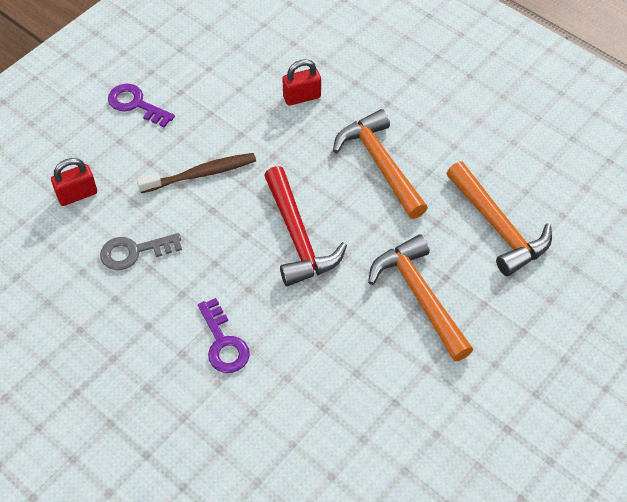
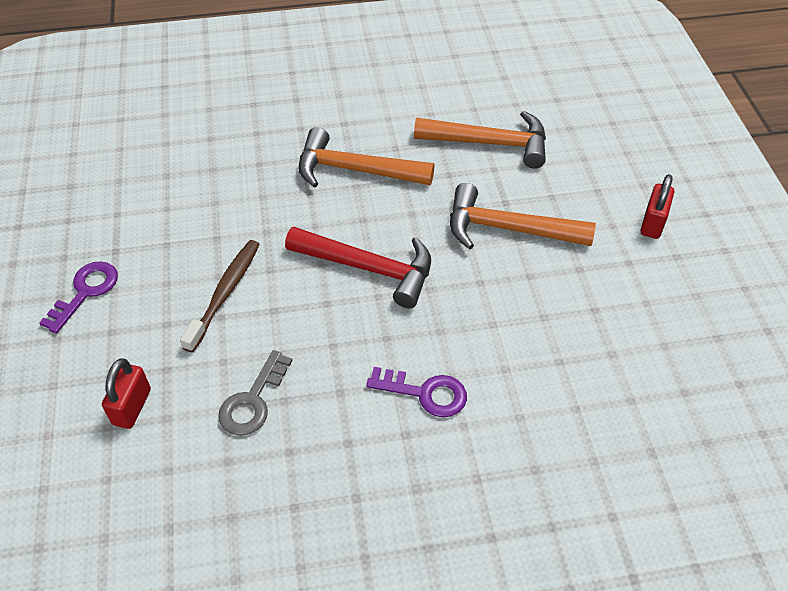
camera: 50 degrees left, 5 degrees down
(136, 104) = (86, 292): purple key -> purple key turned 135 degrees clockwise
(302, 97) = (228, 174): red padlock -> red padlock (652, 223)

